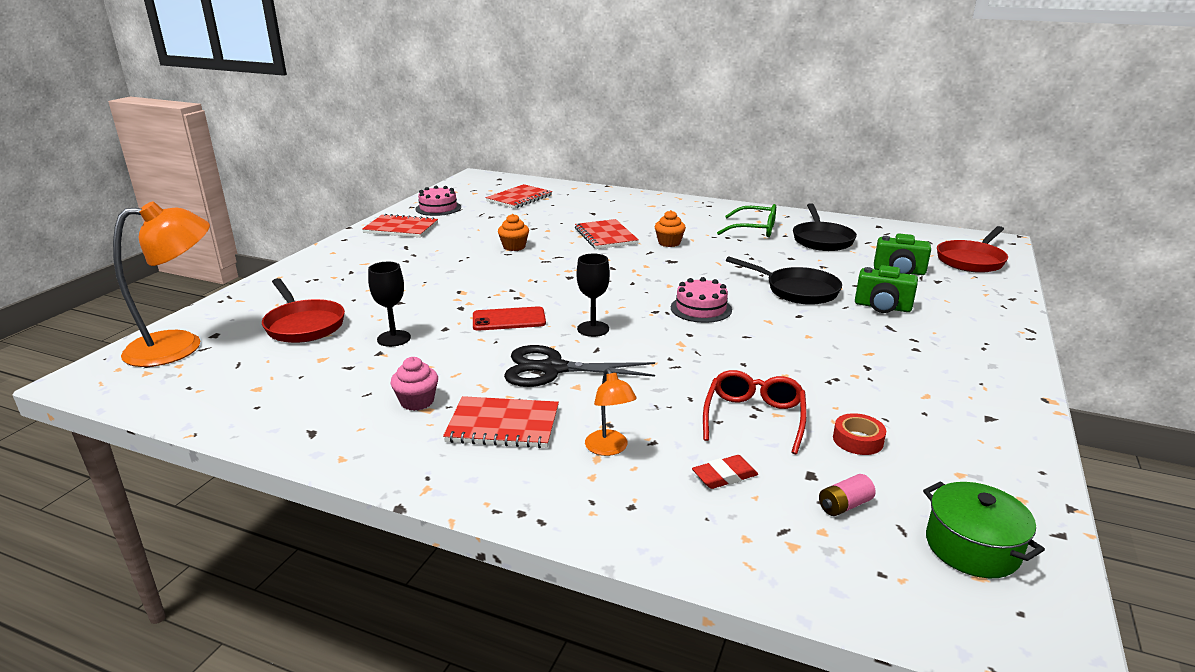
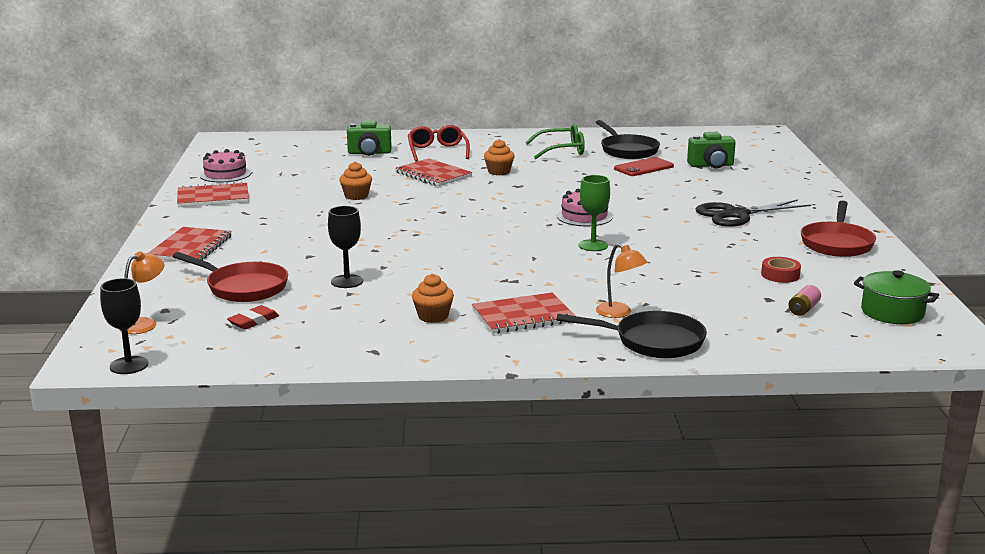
camera: 25 degrees left, 5 degrees down
(180, 346) = (144, 324): orange lamp -> orange lamp, size x0.49
(417, 401) = (433, 316): pink cupcake -> orange cupcake
(509, 319) = (431, 251): red phone -> red phone (643, 167)
(519, 198) = (300, 154): red notebook -> red notebook (190, 247)
(553, 369) = (515, 276): black scissors -> black scissors (736, 215)
(593, 329) = (513, 245): black goblet -> black goblet (129, 365)
(673, 347) = (593, 245): none -> green goblet
(724, 476) = (714, 311): red eraser -> red eraser (253, 321)
(754, 418) = (700, 276): red glasses -> red glasses (437, 151)
(797, 290) = (646, 191): black pan -> black pan (652, 342)
(882, 307) = (722, 192): green camera -> green camera (369, 153)
(971, 260) = (758, 149): red pan -> red pan (837, 243)

